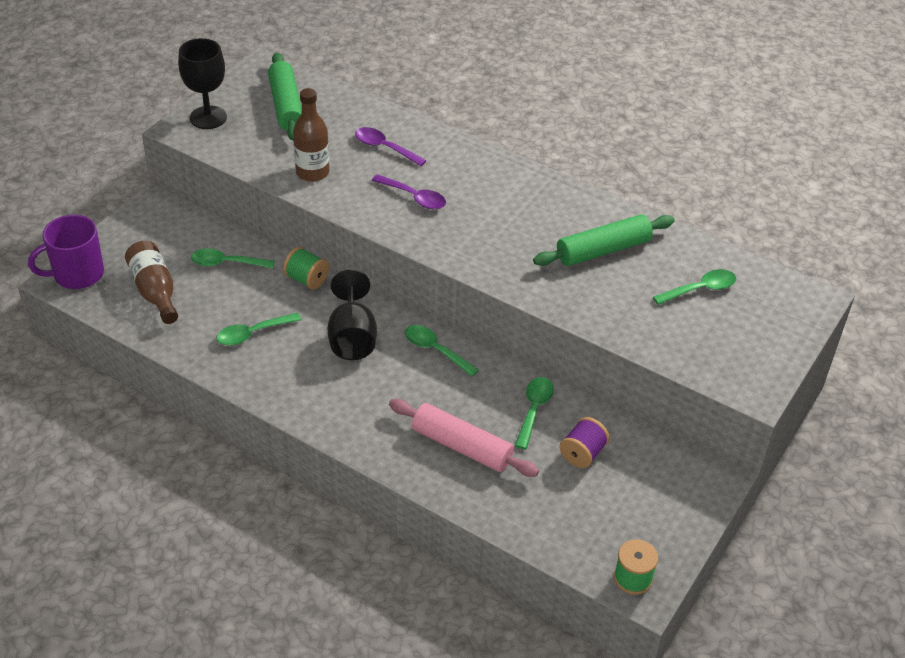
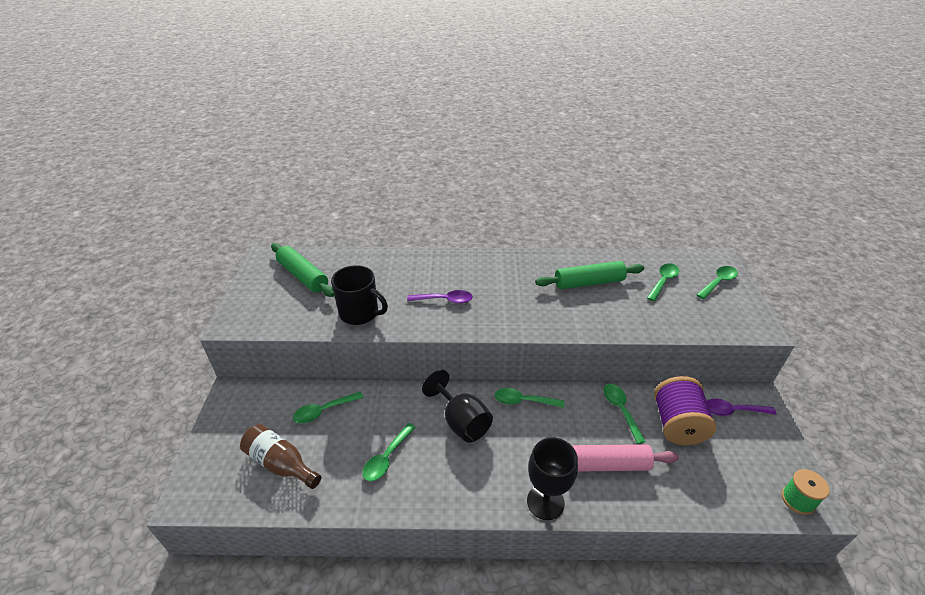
camera: 30 degrees left, 5 degrees down
(77, 274) = (200, 484): purple mug -> none
(208, 117) = (248, 307): black goblet -> black goblet (545, 502)
(307, 279) = (393, 394): green spool -> none
(312, 172) = (360, 313): brown bottle -> black mug
(384, 148) = (396, 276): purple spoon -> purple spoon (732, 411)
(582, 453) = (677, 424): purple spool -> purple spool, size x1.70
(603, 250) = (589, 282): green rolling pin -> green rolling pin turned 45 degrees clockwise
(773, 322) = (718, 282): none -> green spoon

